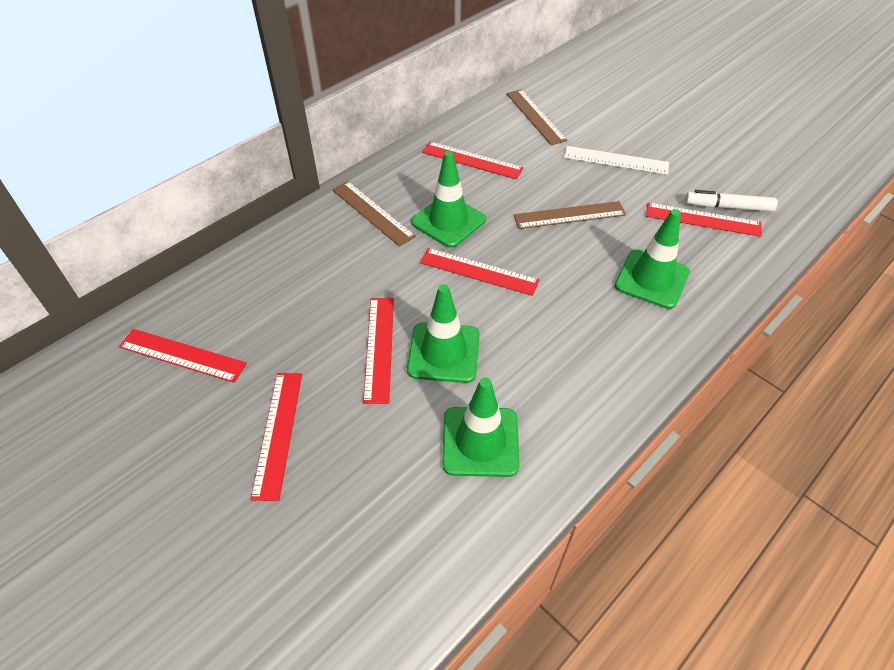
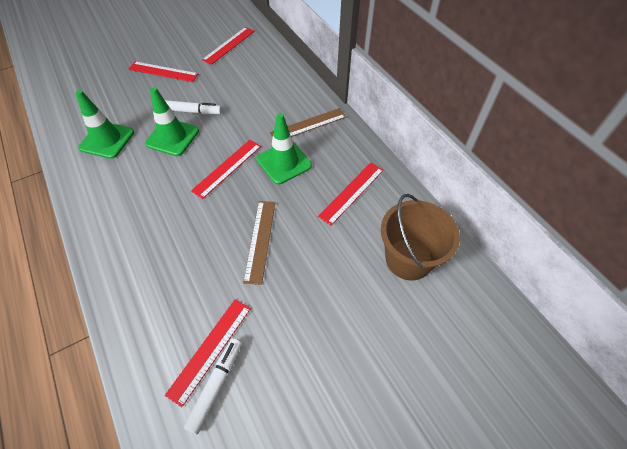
camera: 105 degrees right, 5 degrees up
(379, 348) = (192, 111): red ruler -> white marker
(535, 116) = (408, 259): brown ruler -> brown bucket
(616, 160) = (320, 307): white ruler -> none
(651, 279) = (166, 272): green traffic cone -> none

